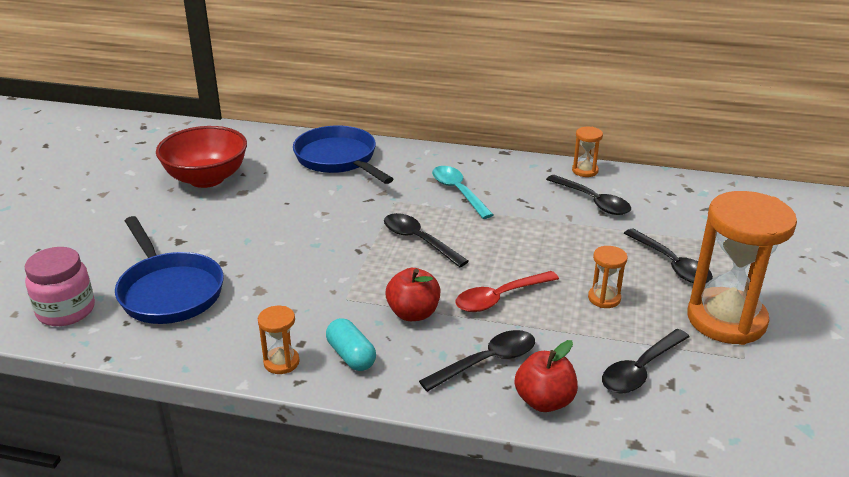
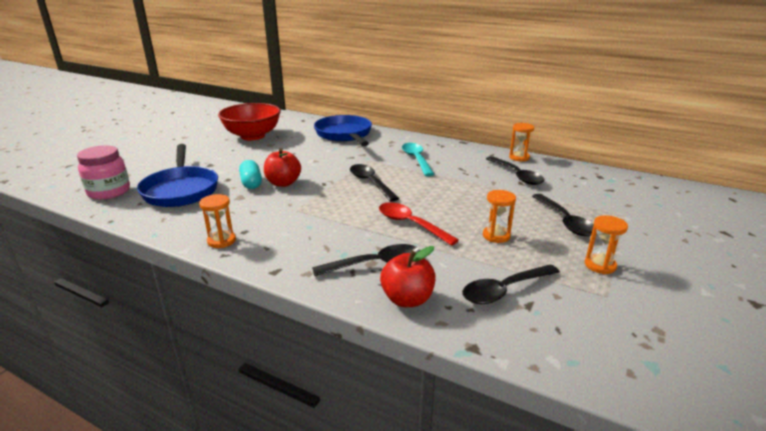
camera: 15 degrees right, 5 degrees down
(351, 356) = (274, 244): turquoise capsule -> turquoise capsule (251, 183)
(413, 313) = (338, 225): red apple -> red apple (283, 183)
(500, 298) = (410, 224): red spoon -> red spoon turned 60 degrees clockwise
(726, 320) = (600, 265): orange hourglass -> orange hourglass, size x0.43

